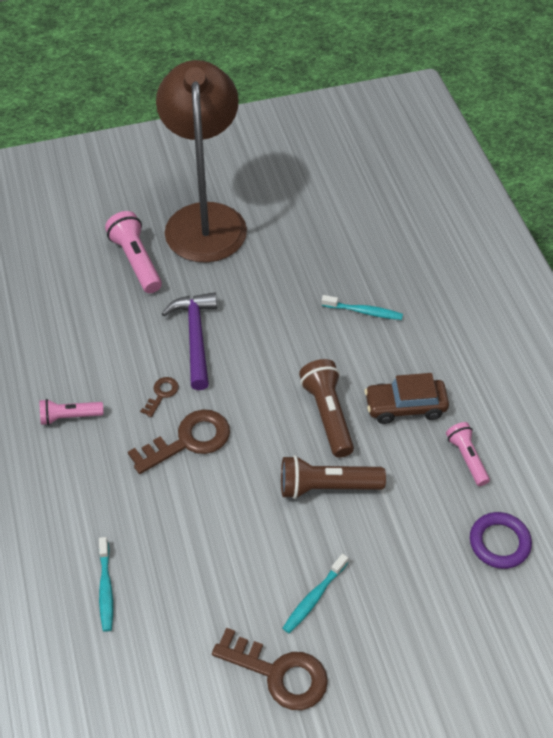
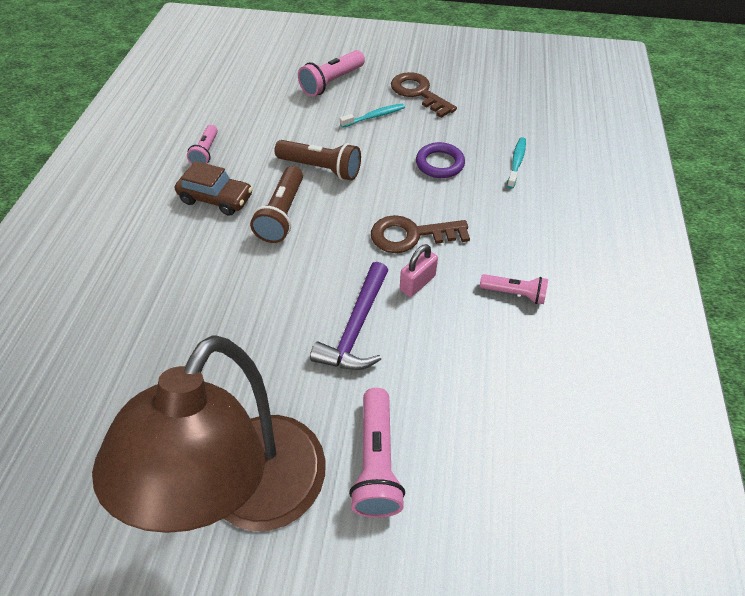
camera: 155 degrees left, 0 degrees up
(161, 394) = (417, 283): brown key -> pink padlock
(364, 312) = (175, 290): turquoise toothbrush -> none
(409, 643) = (332, 82): none -> pink flashlight
(499, 543) = (234, 105): purple ring -> purple ring (439, 163)

